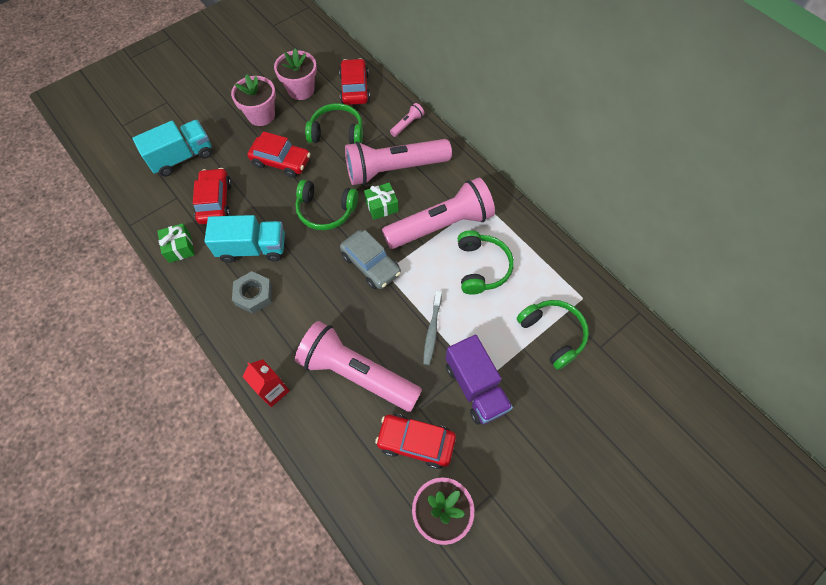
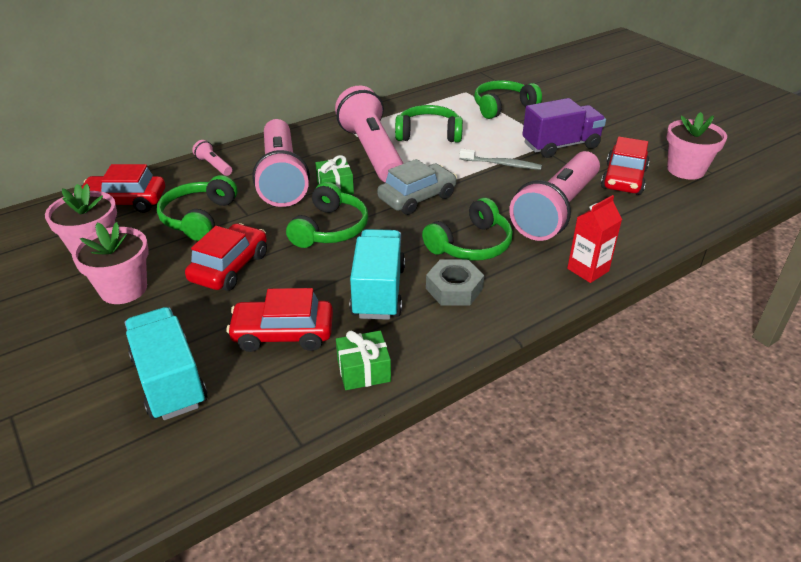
camera: 85 degrees left, 25 degrees down
(306, 305) = (470, 244): none -> green headphones

